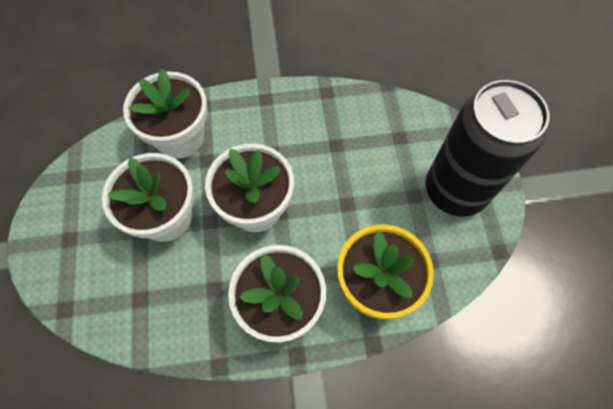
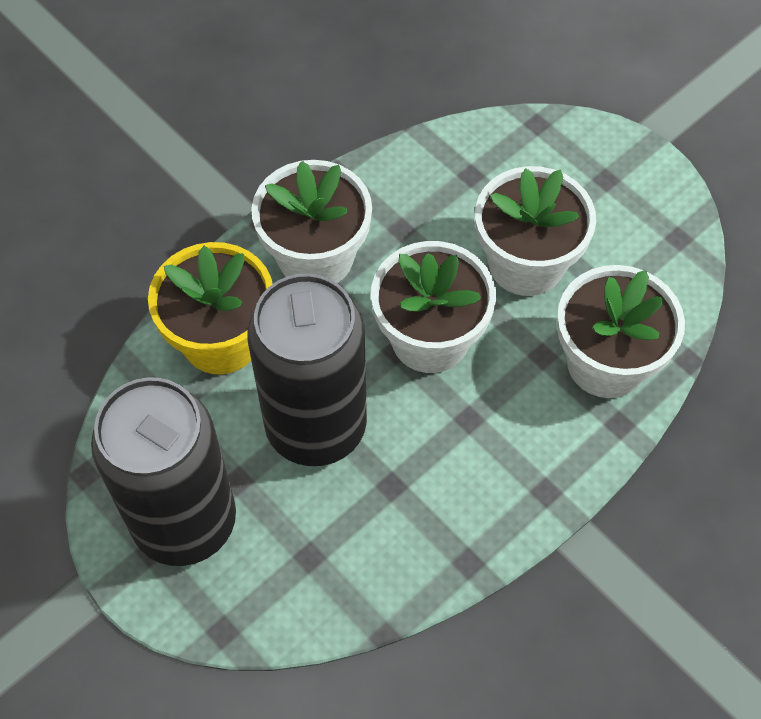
camera: 145 degrees right, 5 degrees down
(354, 197) = (316, 427): none -> black can

